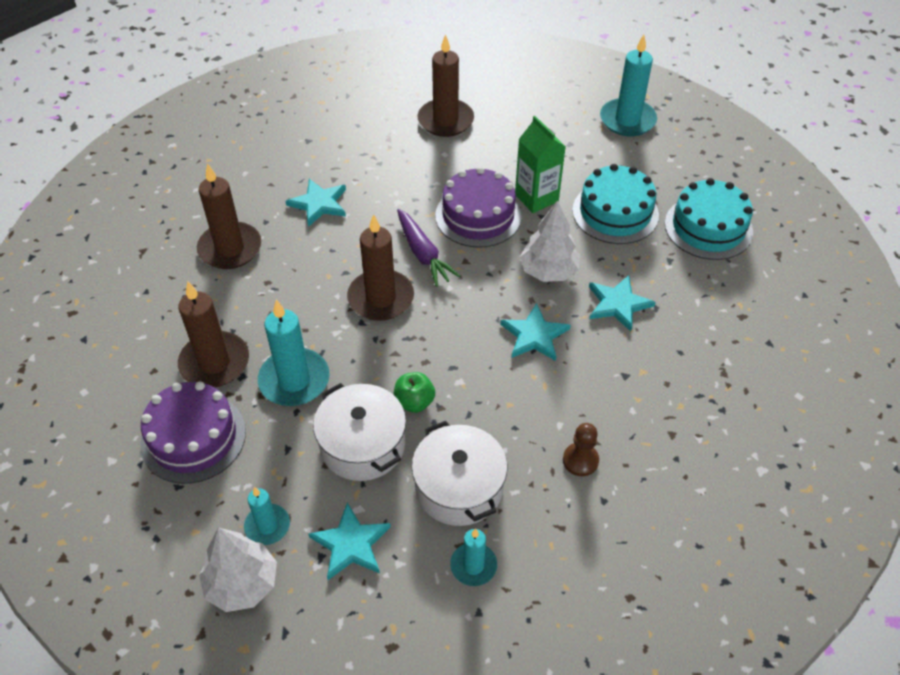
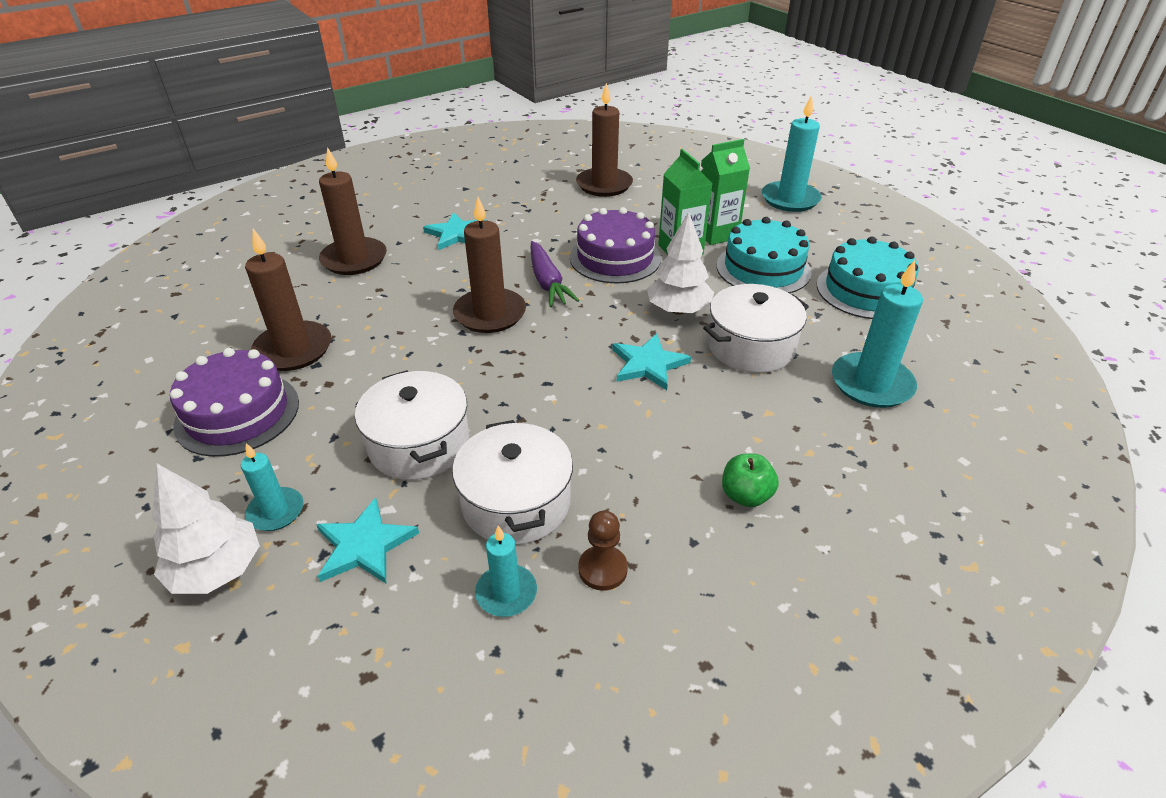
camera: 10 degrees right, 10 degrees down
(294, 380) = (369, 374): turquoise candle -> turquoise candle (871, 384)
(414, 402) = (493, 410): green apple -> green apple (745, 495)
(565, 174) = (716, 234): none -> green carton
(580, 460) = (673, 493): brown pawn -> brown pawn (602, 569)
(618, 304) = (751, 346): turquoise star -> white pot

